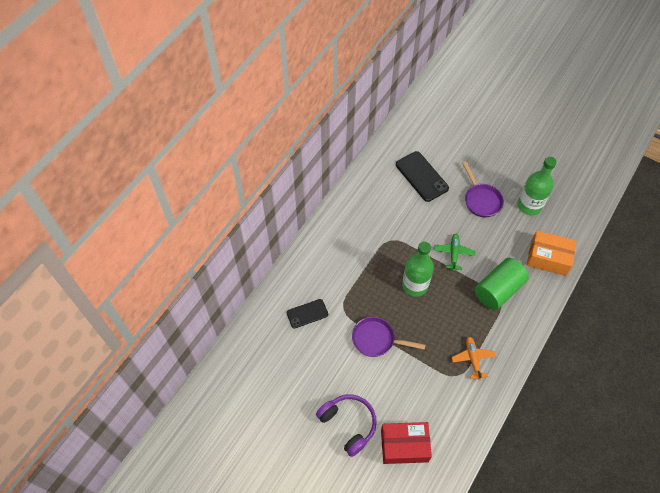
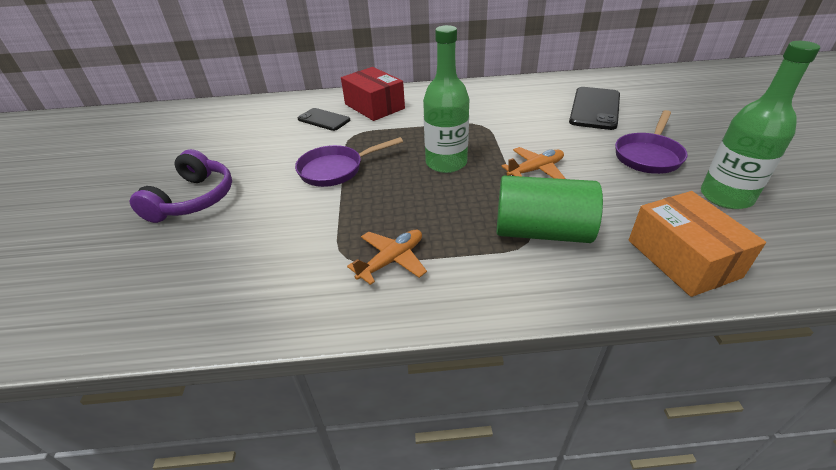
camera: 55 degrees right, 20 degrees down
(376, 340) = (336, 170): purple pan -> purple pan turned 90 degrees counterclockwise
(404, 445) = (184, 258): red box -> red box (374, 106)
(454, 253) = (536, 170): green plane -> orange plane

